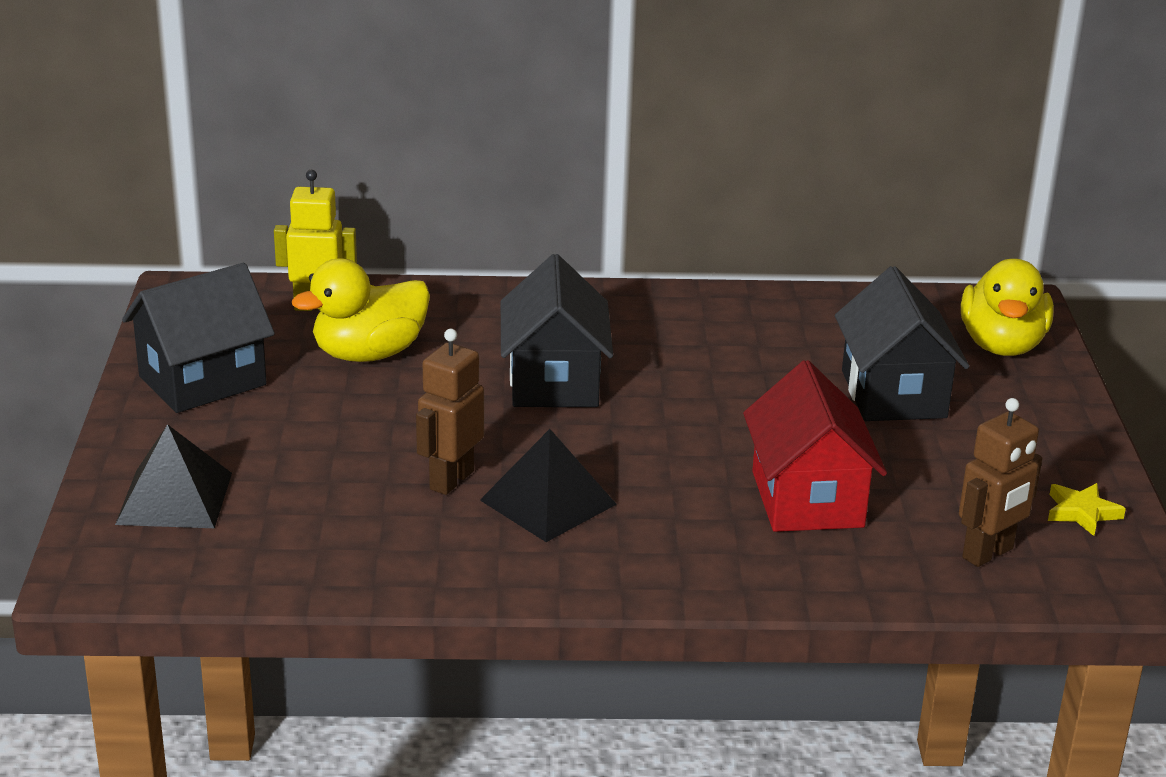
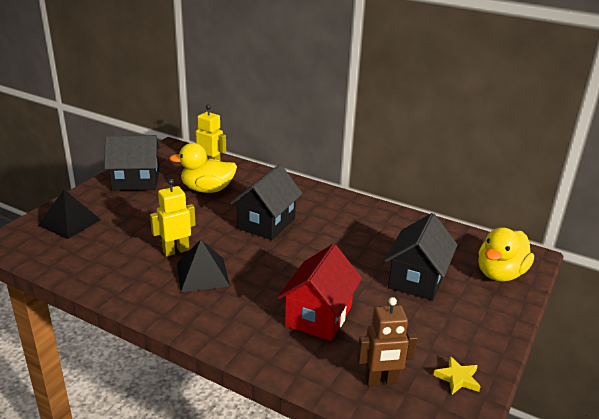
camera: 30 degrees right, 0 degrees up
(451, 480) = (176, 251): brown robot -> yellow robot

